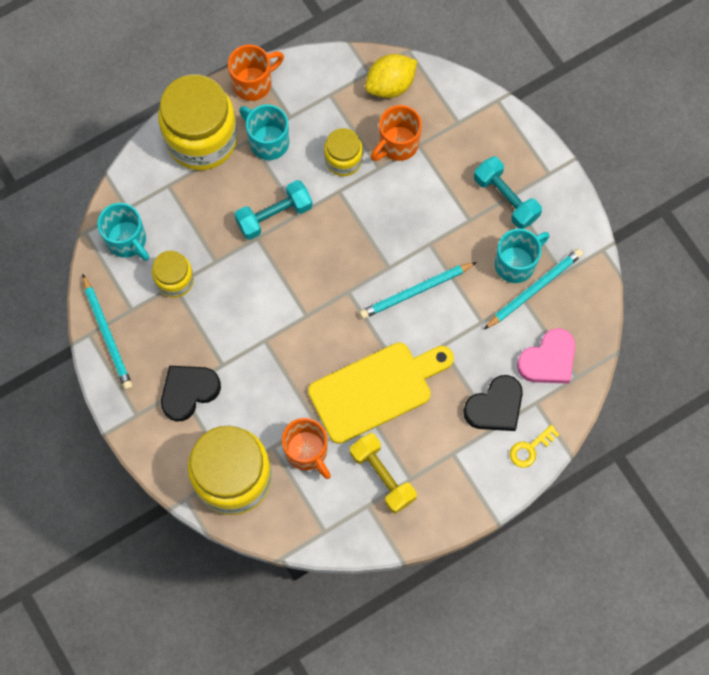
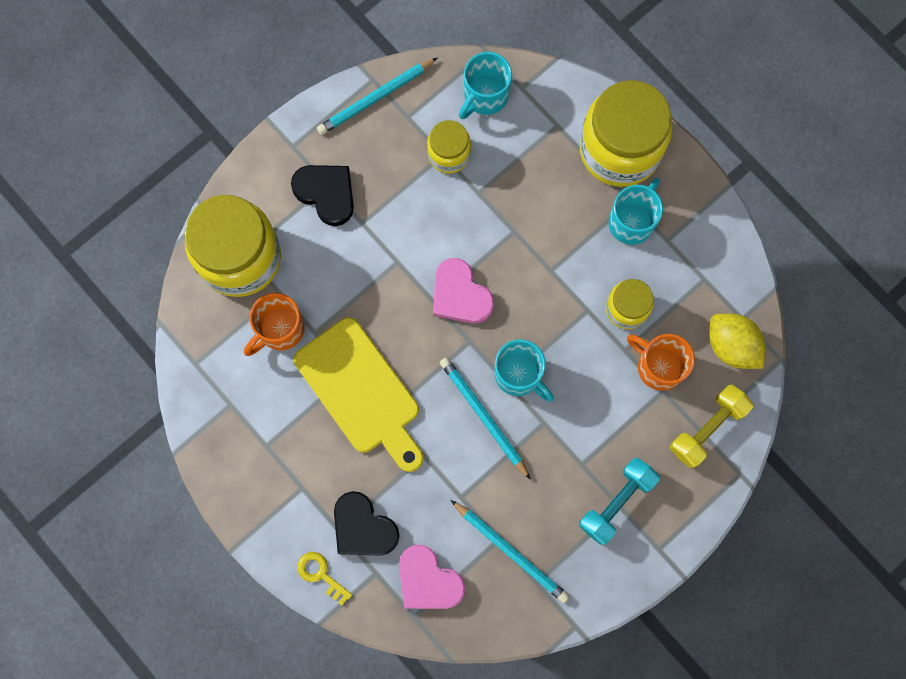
camera: 80 degrees right, 5 degrees up
(253, 83) = (700, 192): orange mug -> none
(274, 215) = (544, 245): turquoise dumbbell -> none
(305, 292) = (460, 295): none -> pink heart
(382, 476) = (265, 415): yellow dumbbell -> yellow dumbbell (707, 428)
(516, 263) = (539, 526): turquoise mug -> turquoise mug (519, 375)

